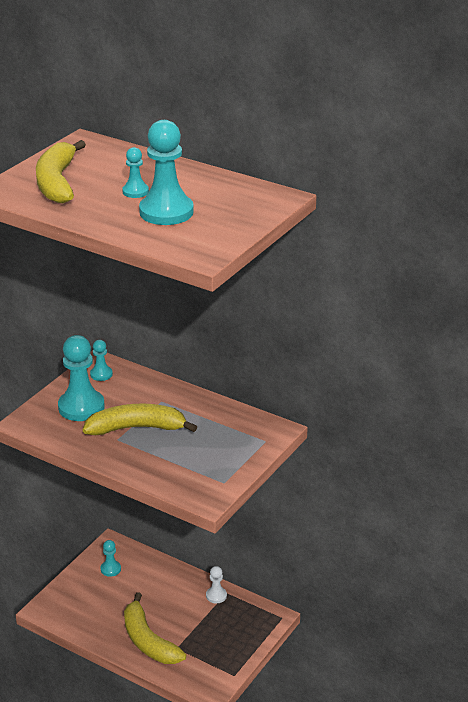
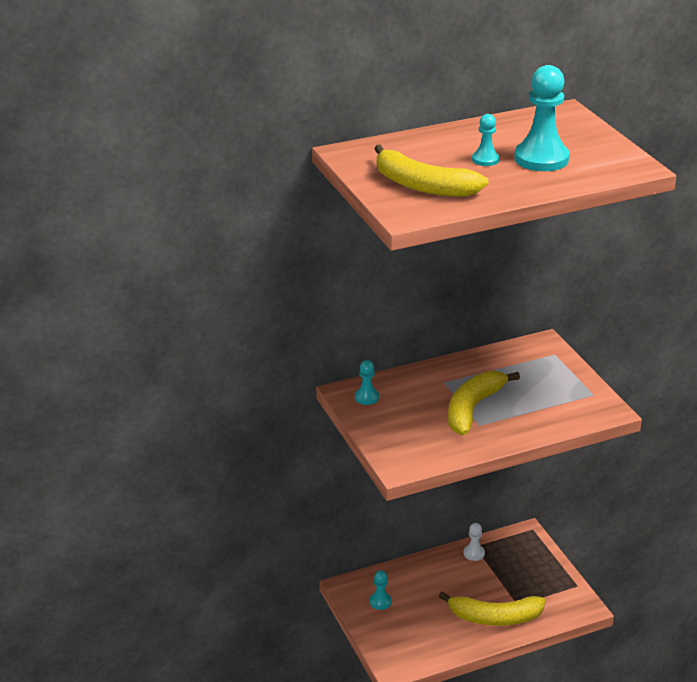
camera: 55 degrees left, 0 degrees up
(81, 407) = (409, 426): turquoise pawn -> none

